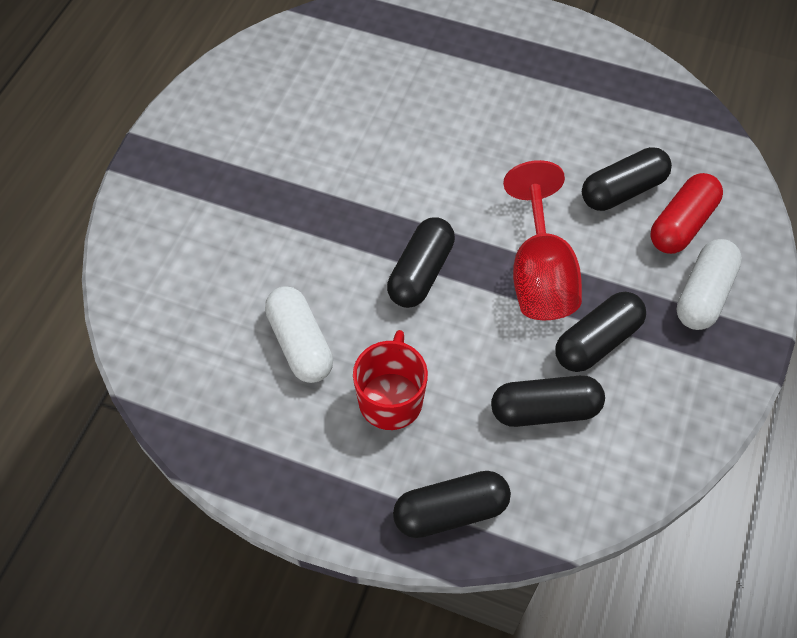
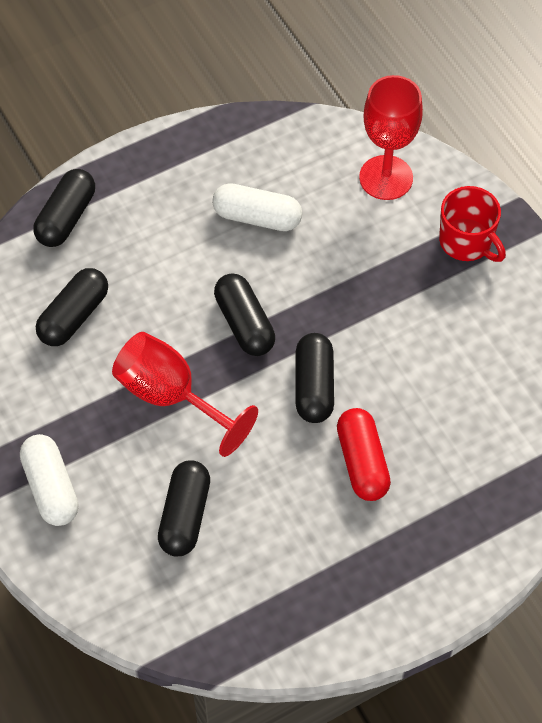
camera: 130 degrees right, 0 degrees up
(166, 274) = (386, 178): none -> red goblet
(391, 399) = (167, 238): red mug -> red mug (466, 242)
(597, 341) = (87, 387): black capsule -> black capsule (314, 386)
(681, 224) = (117, 529): red capsule -> red capsule (362, 462)

